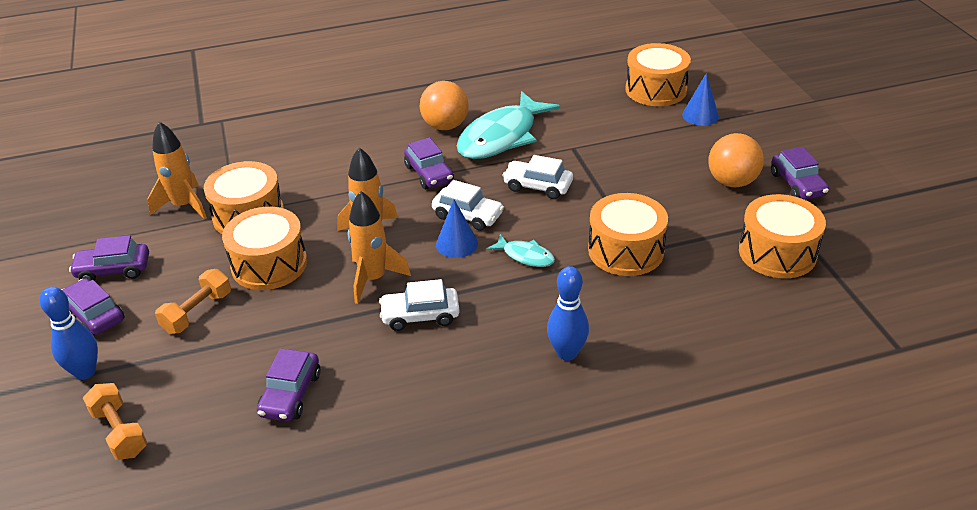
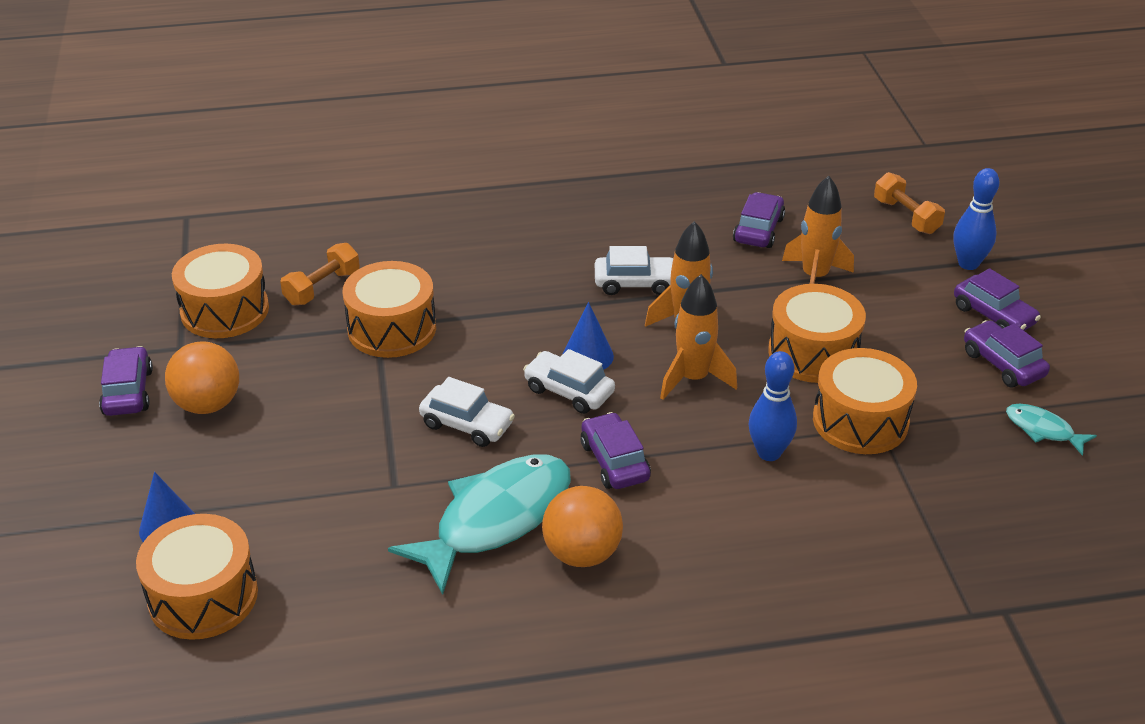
camera: 175 degrees left, 0 degrees up
(113, 270) = (1002, 364): purple car -> purple car turned 120 degrees counterclockwise
(184, 206) = (957, 445): orange rocket -> orange rocket (814, 277)
(197, 312) = (878, 308): orange dumbbell -> orange dumbbell (322, 287)
(525, 256) = (509, 334): turquoise fish -> turquoise fish (1043, 430)
(567, 353) = (495, 239): blue bowling pin -> blue bowling pin (769, 453)

